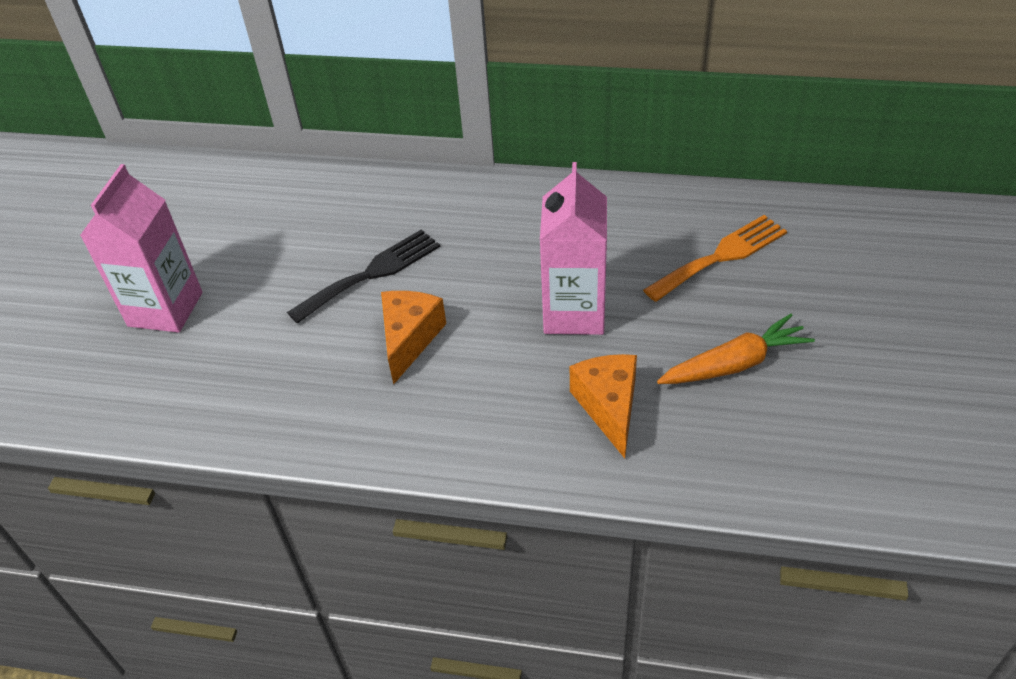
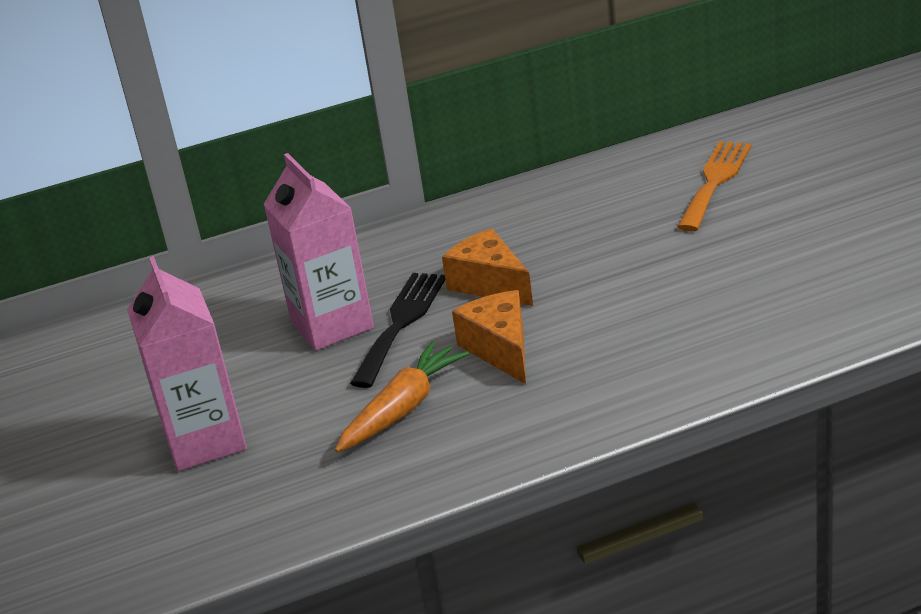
camera: 30 degrees left, 15 degrees down
(574, 313) = (633, 267): pink carton -> pink carton (332, 325)
(609, 407) = (741, 311): orange cheese -> orange cheese (490, 284)
(734, 364) = (810, 241): orange carrot -> orange carrot (403, 409)

